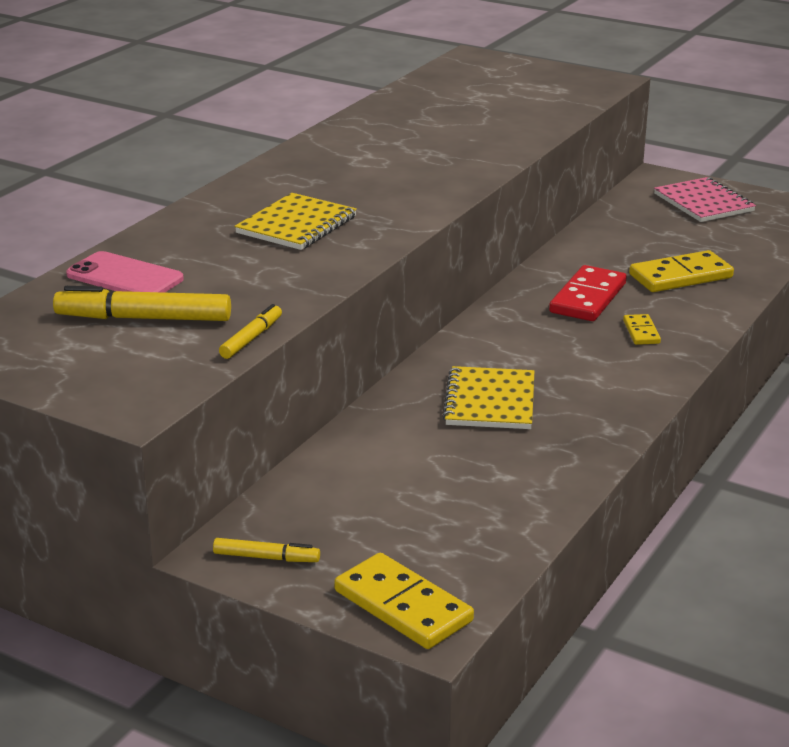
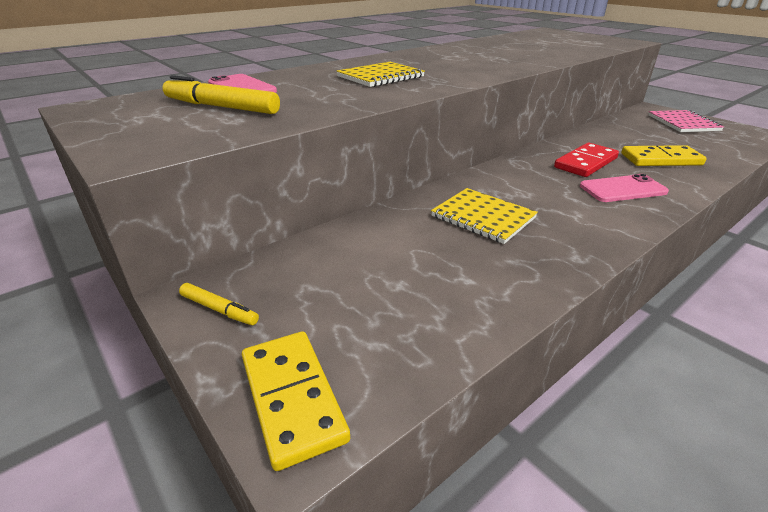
camera: 20 degrees right, 5 degrees up
(251, 338) = (278, 126): yellow marker -> none
(490, 401) = (483, 217): yellow notebook -> yellow notebook turned 75 degrees counterclockwise
(641, 332) = (622, 189): yellow domino -> pink phone

